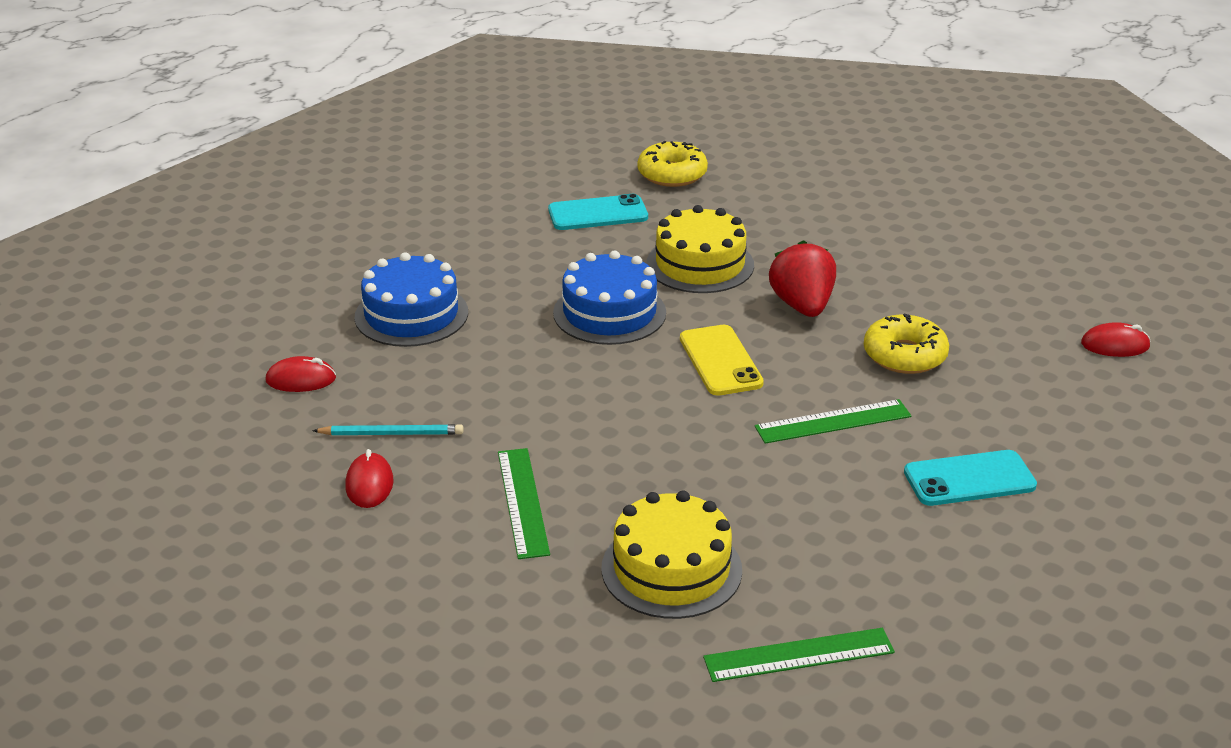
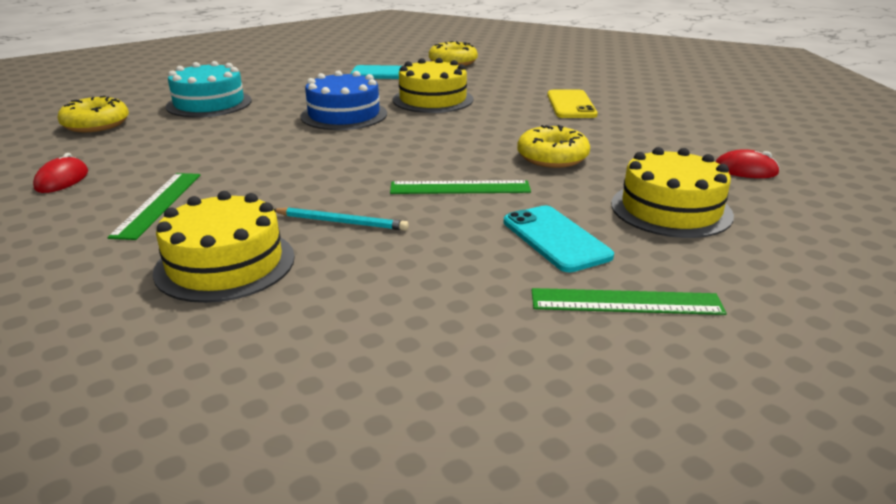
camera: 15 degrees right, 5 degrees down
(301, 379) = (96, 124): red mouse -> yellow donut
(392, 433) = (116, 156): turquoise pencil -> turquoise pencil (342, 222)
(411, 314) = (209, 103): blue cake -> turquoise cake
(720, 361) = (400, 145): yellow phone -> yellow phone (571, 105)
(799, 655) = (272, 352): green ruler -> green ruler (626, 302)
(802, 306) = (490, 125): red strawberry -> none
(969, 479) = (555, 239): turquoise phone -> turquoise phone turned 60 degrees clockwise
(1061, 418) = (671, 209): none -> yellow cake

